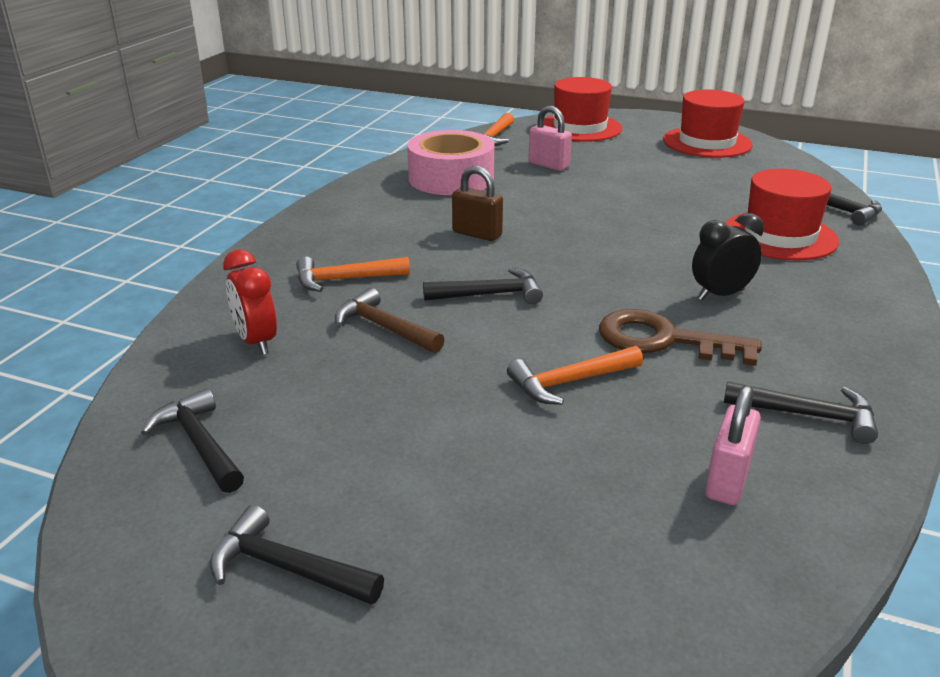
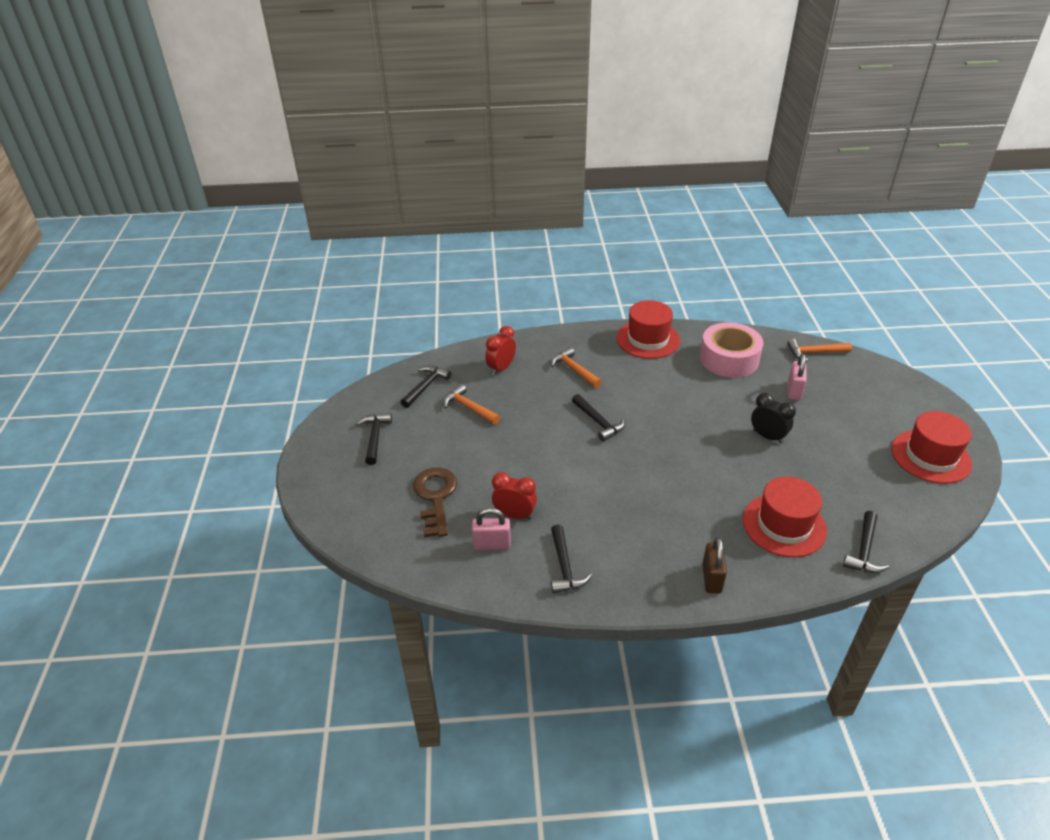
camera: 65 degrees right, 10 degrees up
(384, 328) = (540, 400): brown hammer -> none
(477, 234) = (663, 395): brown padlock -> brown padlock (711, 578)
(570, 382) = (536, 474): orange hammer -> orange hammer (469, 408)
(580, 127) = (883, 385): red hat -> red hat (648, 339)
(660, 433) = (514, 515): none -> red clock
(664, 340) = (600, 498): brown key -> brown key (435, 497)
(720, 295) = (671, 511): black clock -> black clock (767, 437)

